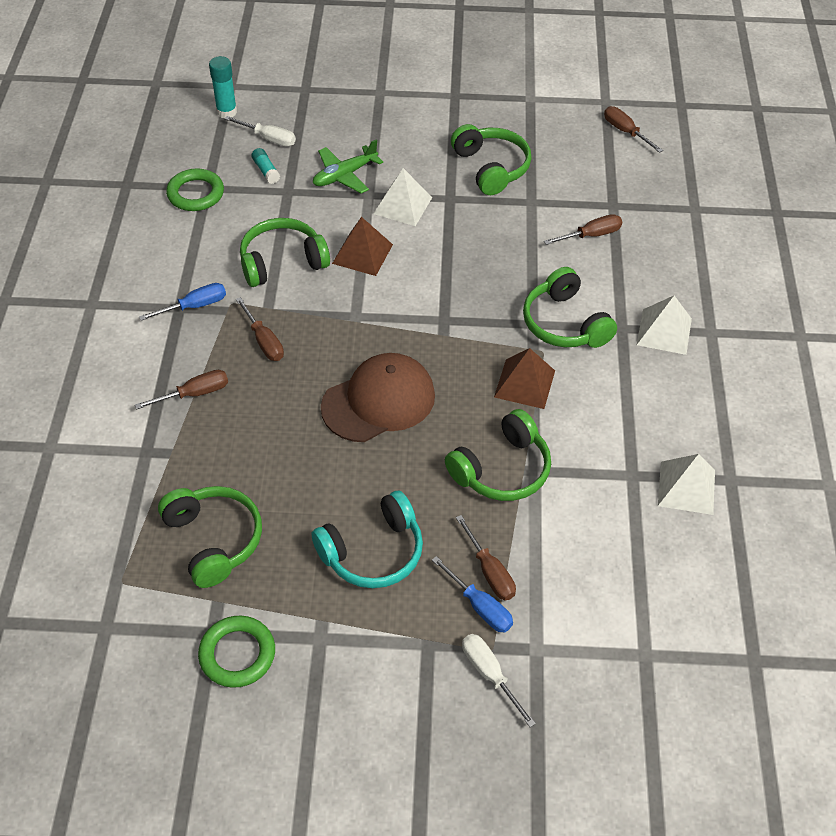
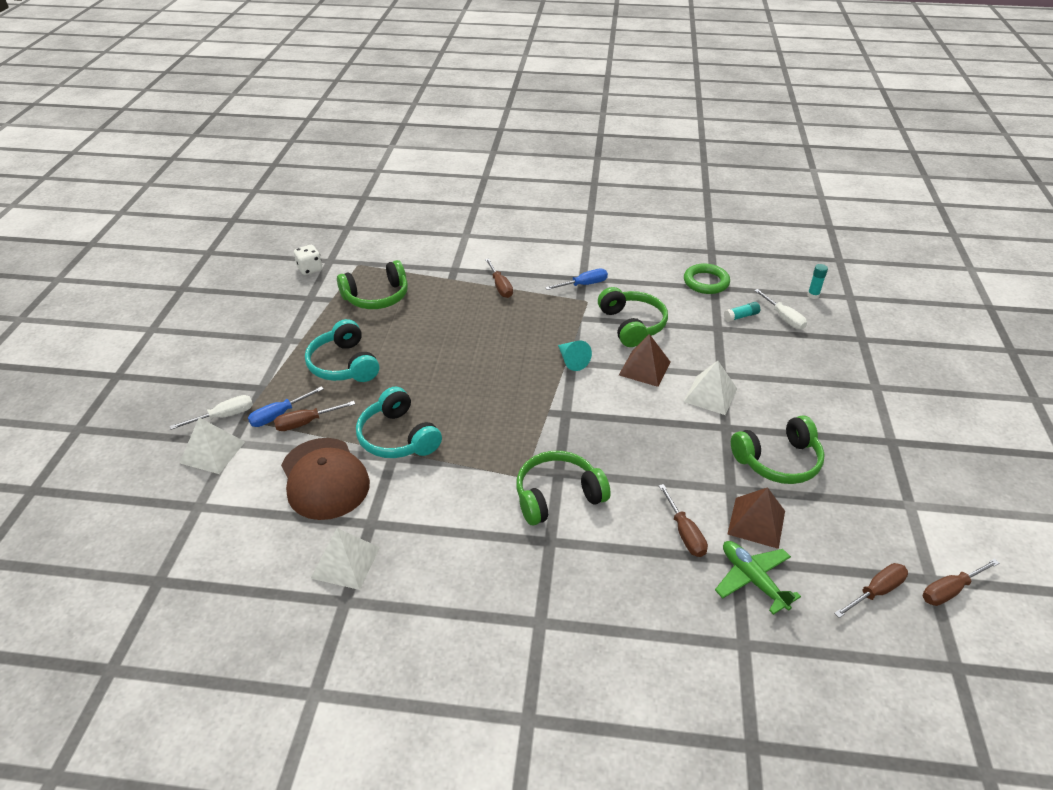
camera: 95 degrees right, 10 degrees down
(129, 651) = (310, 269): none -> white dice
(195, 306) = (584, 285): blue screwdriver -> blue screwdriver turned 90 degrees counterclockwise
(226, 112) = (813, 295): turquoise glue stick -> turquoise glue stick, size x0.66
(237, 654) = (290, 307): green ring -> none
(264, 341) = (547, 316): brown screwdriver -> brown screwdriver (949, 590)
(269, 138) = (784, 318): white screwdriver -> white screwdriver turned 60 degrees counterclockwise
(344, 175) = (744, 360): green plane -> green plane (752, 580)
(352, 316) = (572, 361): none -> turquoise cone
(379, 401) = (480, 372): brown cap -> brown cap (324, 478)
(502, 469) = (398, 437): green headphones -> turquoise headphones
(524, 383) = (486, 460): brown pyramid -> brown pyramid (756, 522)
(664, 331) = (543, 577): white pyramid -> white pyramid (212, 452)

